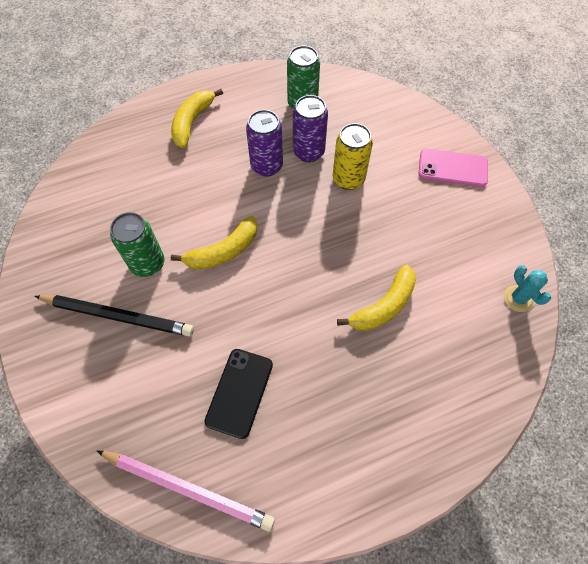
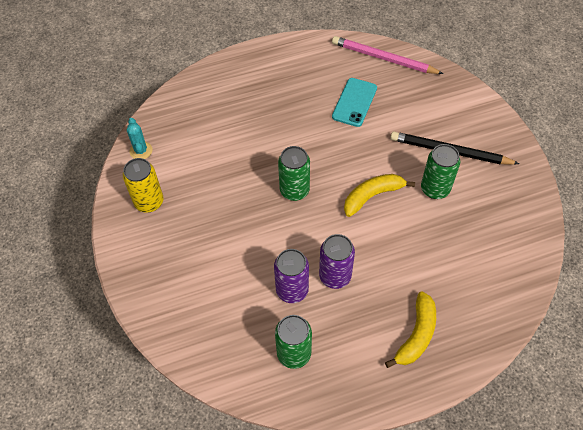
camera: 175 degrees left, 5 degrees down
(239, 392) = (354, 102): black phone -> turquoise phone
(315, 254) = (294, 190): none -> green can
(348, 179) = (256, 258): yellow can -> yellow can (149, 202)
(384, 306) = (245, 150): yellow banana -> none
(453, 168) = (153, 265): pink phone -> none

